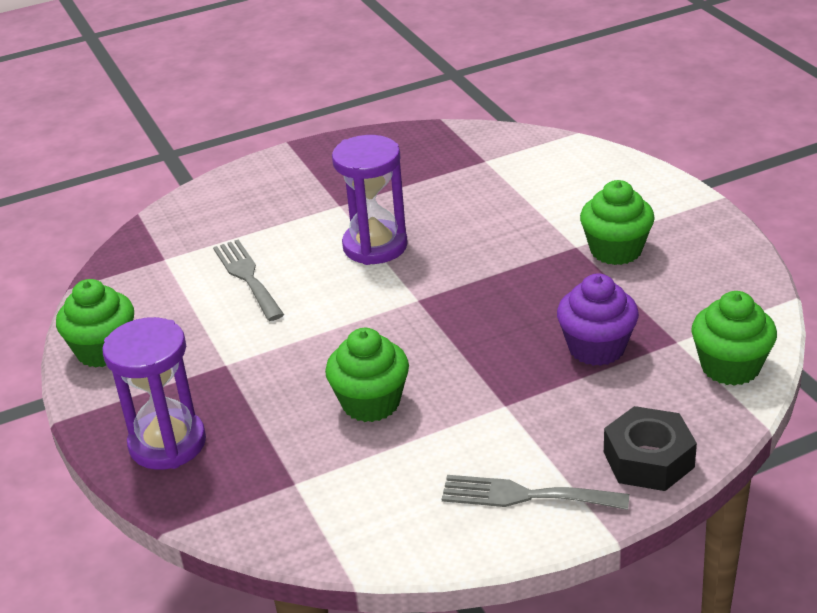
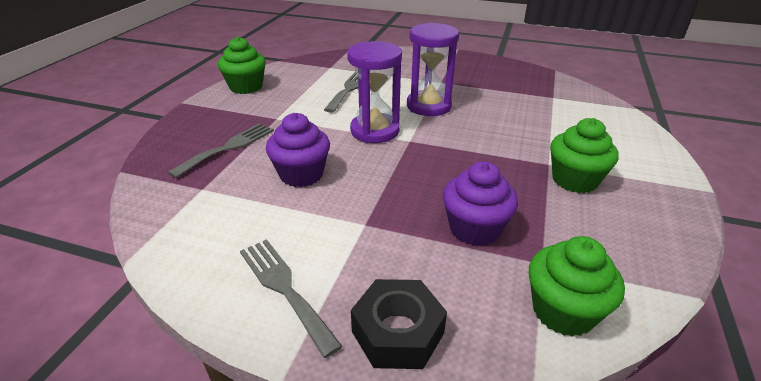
camera: 40 degrees right, 0 degrees up
(167, 443) = (195, 135): purple hourglass -> purple hourglass (375, 131)
(237, 429) = (228, 147): none -> grey fork
(371, 403) = (301, 174): green cupcake -> purple cupcake

